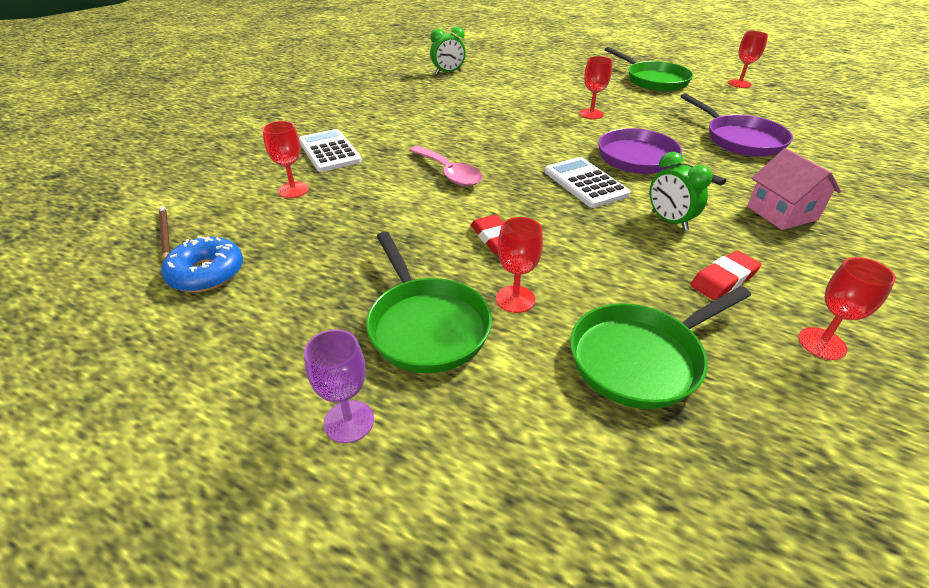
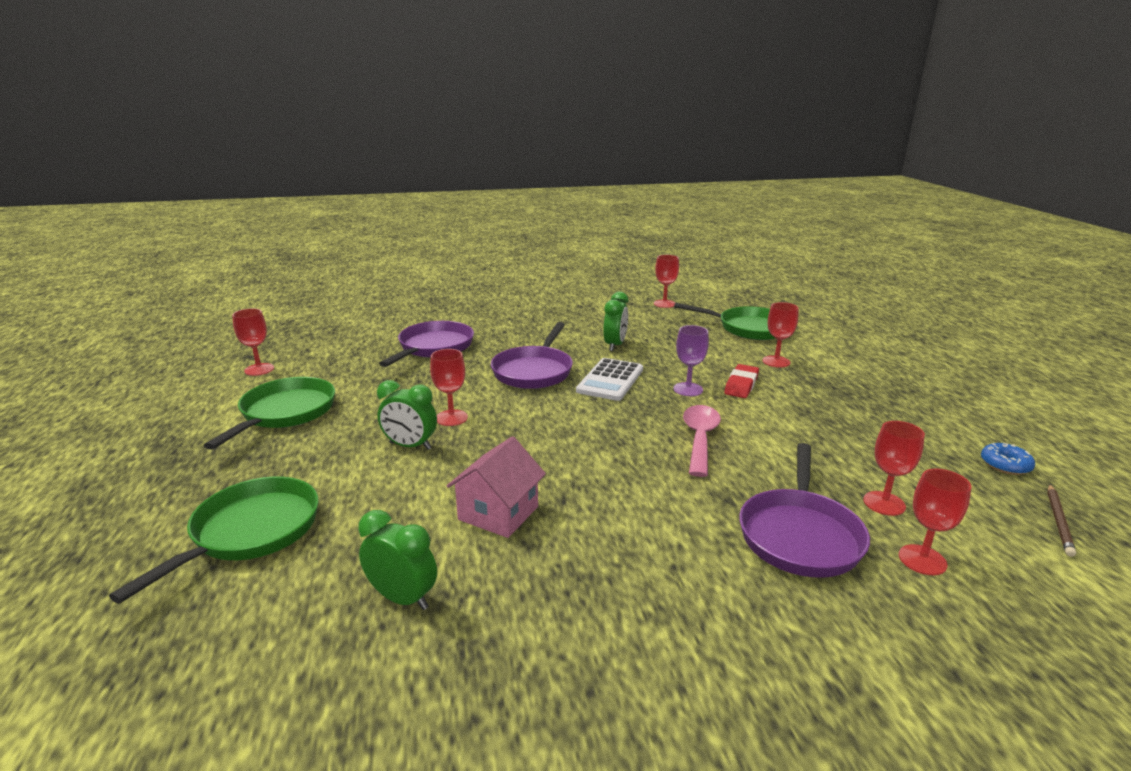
camera: 130 degrees left, 15 degrees down
(206, 273) = (1005, 465): blue donut -> blue donut, size x0.65
(257, 169) = (922, 560): none -> red goblet
(329, 151) = (800, 535): white calculator -> purple pan
(349, 421) = (919, 366): purple goblet -> purple goblet (688, 389)
(426, 326) = (844, 374): green pan -> green pan (250, 532)
(568, 97) = (410, 446): none -> green clock
(723, 279) = (652, 324): red eraser -> none
(782, 213) = (548, 322): pink house -> pink house (498, 513)

